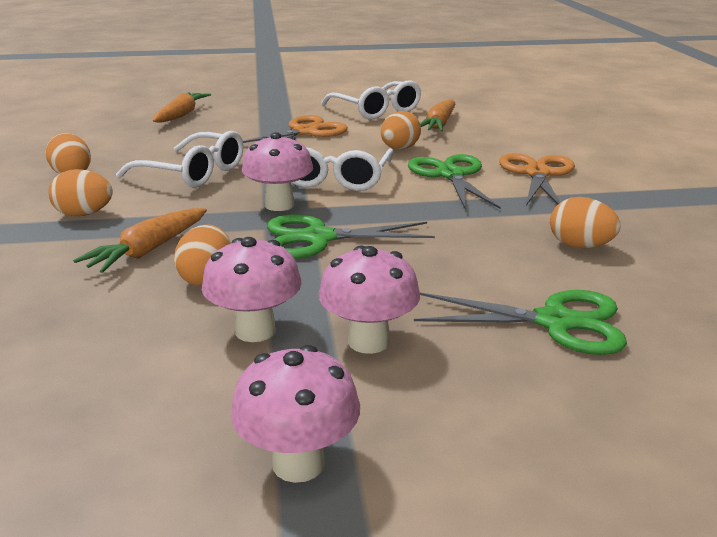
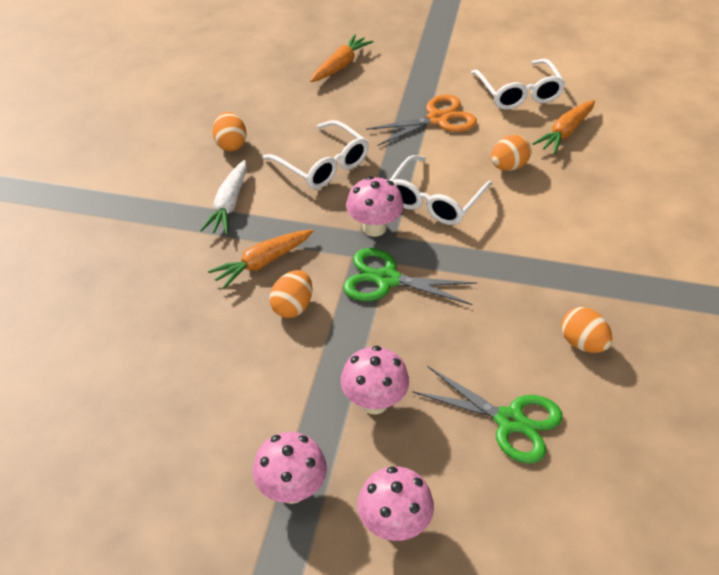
camera: 20 degrees right, 20 degrees up
(84, 214) = (229, 205): orange egg -> white carrot
(255, 330) = (306, 370): pink mushroom -> pink mushroom (394, 525)
(450, 175) = (532, 218): green scissors -> none
(537, 173) = (610, 235): orange scissors -> none

